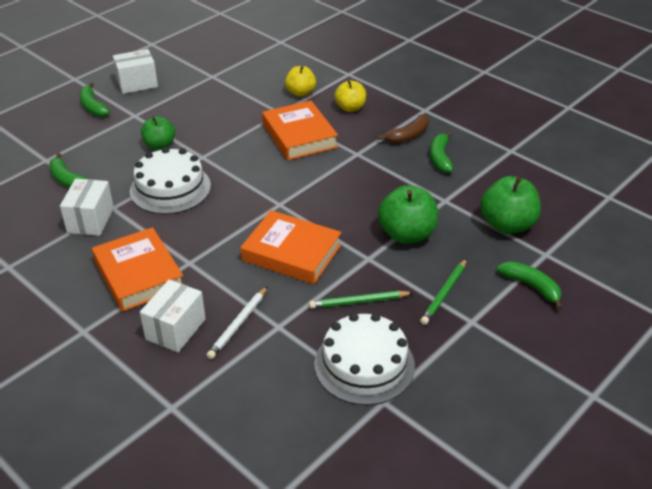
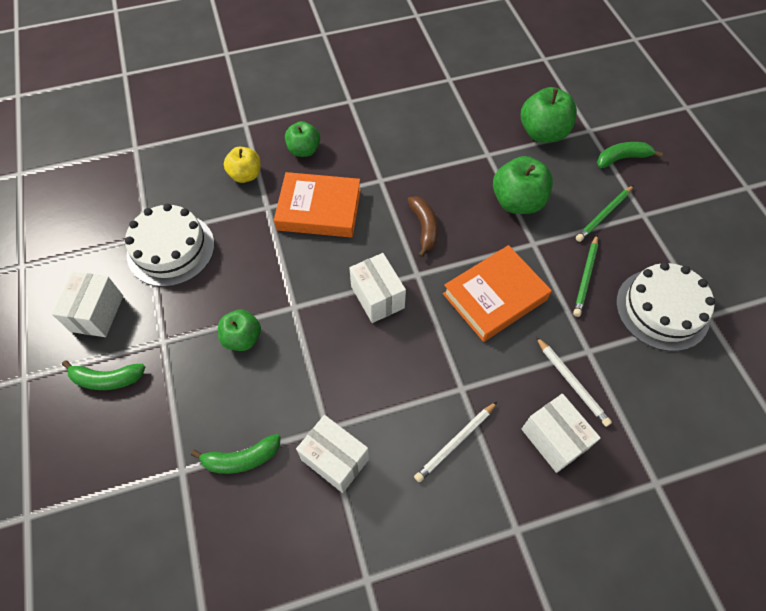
camera: 60 degrees left, 20 degrees up
(139, 274) = (455, 442): orange book -> white pencil
(170, 188) = (329, 358): white cake -> white cake (171, 249)
(241, 192) = (377, 297): none -> white box
(350, 108) = (304, 150): yellow apple -> green apple
(408, 136) = (380, 131): brown banana -> brown banana (424, 228)
(440, 158) = (427, 127): green banana -> none
(444, 293) = (604, 215): green pencil -> green pencil turned 75 degrees clockwise

